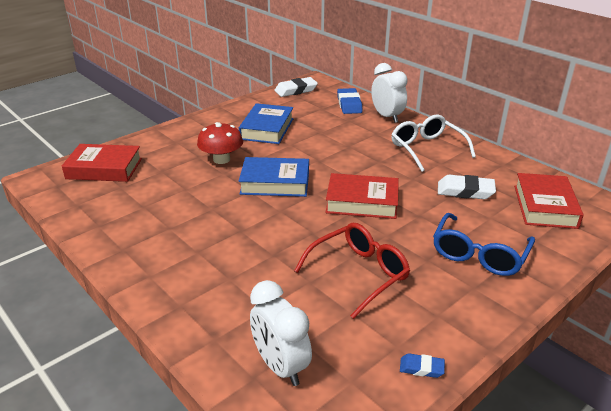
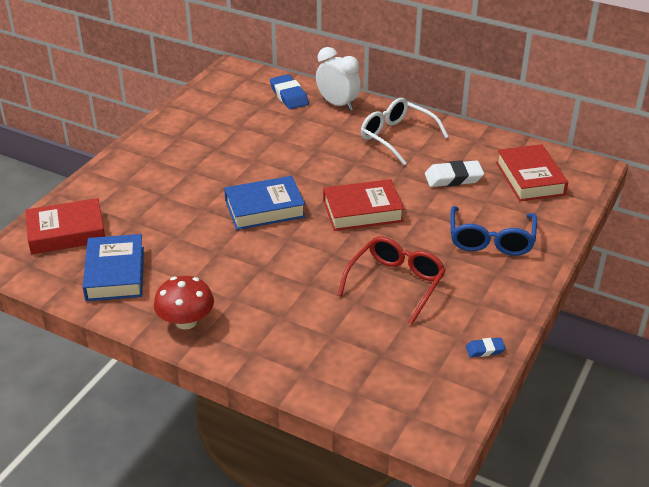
camera: 20 degrees left, 5 degrees up
(221, 159) = (190, 194): red mushroom -> red mushroom (186, 321)
(267, 129) = (216, 145): blue book -> blue book (115, 273)
(280, 366) = (372, 379): white clock -> none
(296, 90) = (218, 87): white eraser -> none

